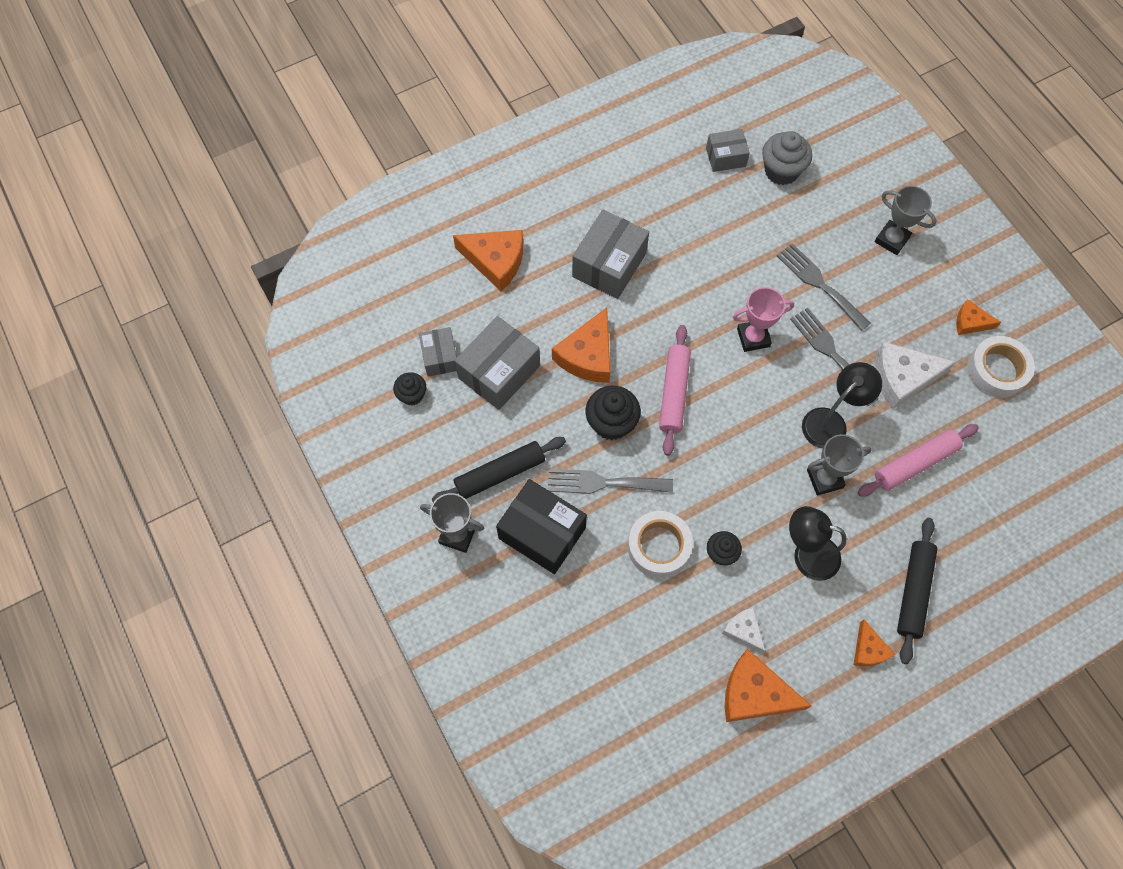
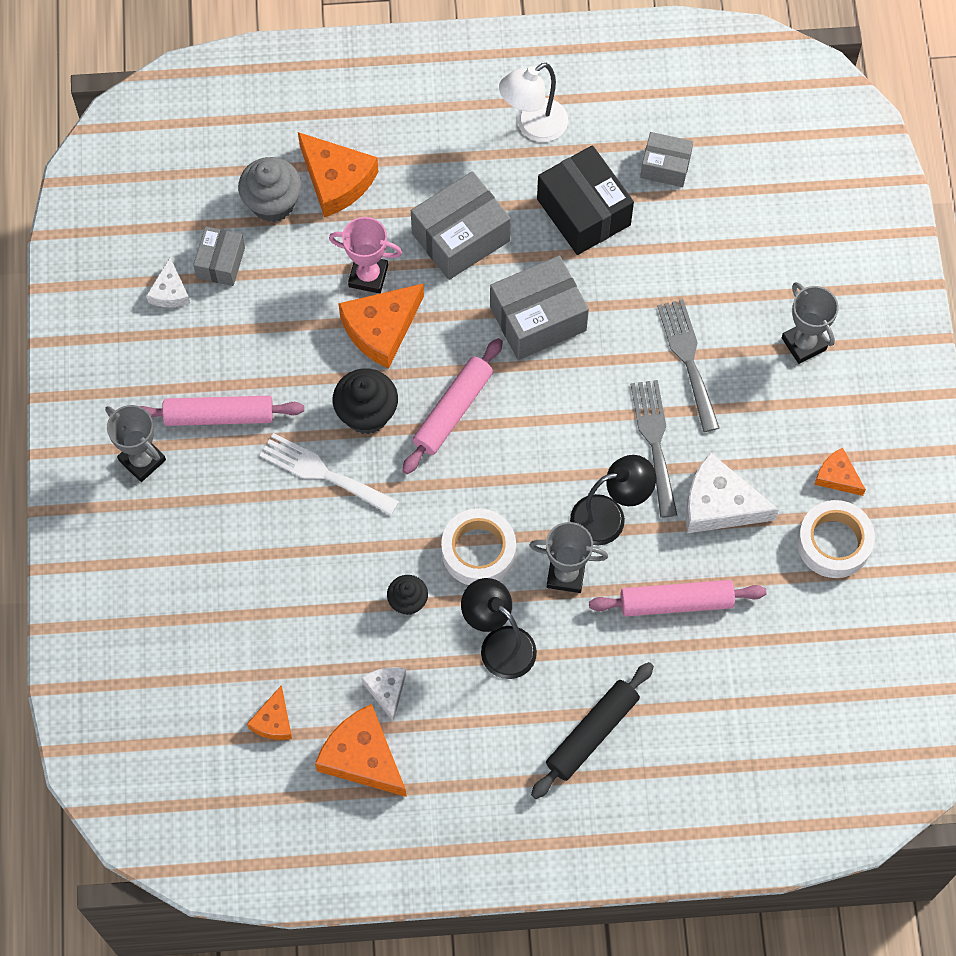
camera: 25 degrees right, 0 degrees up
(412, 395) = (170, 292): black cupcake -> white cheese
(499, 372) = (275, 306): grey box -> grey box (538, 319)
(500, 473) = (219, 415): black rolling pin -> pink rolling pin
(542, 533) = (231, 497): black box -> black box (583, 212)
(603, 483) = (323, 473): grey fork -> white fork
(617, 166) = (533, 126): none -> white lamp
(658, 546) = (345, 565): white tape -> white tape (478, 551)
(753, 337) = (576, 387): pink trophy -> pink trophy (368, 276)
(781, 171) = (721, 210): grey cupcake -> grey cupcake (272, 203)
(868, 649) = (508, 769): orange cheese -> orange cheese (273, 721)

